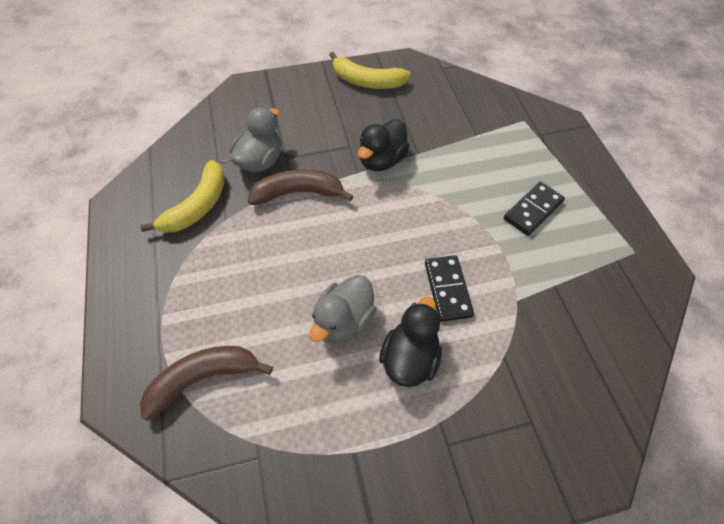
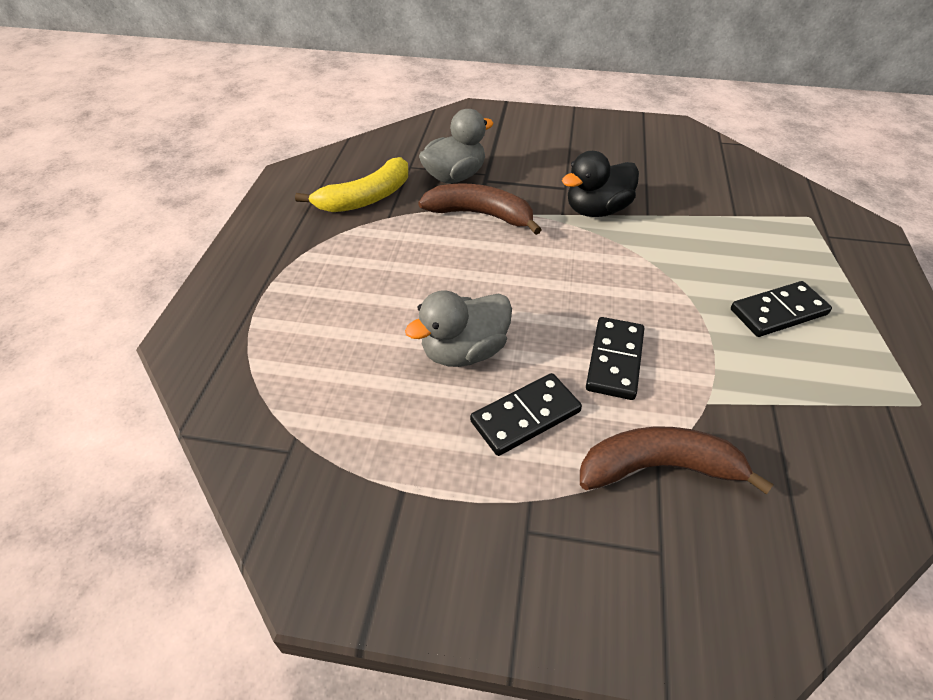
camera: 25 degrees right, 10 degrees down
(203, 379) = (277, 352): brown banana -> brown banana (658, 468)
(367, 81) = (618, 135): yellow banana -> none
(409, 358) = (525, 416): black duck -> black domino

